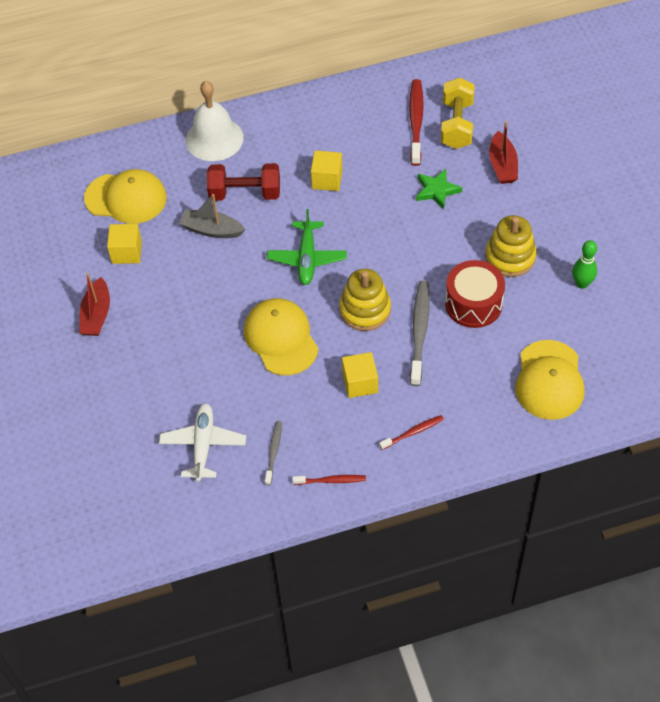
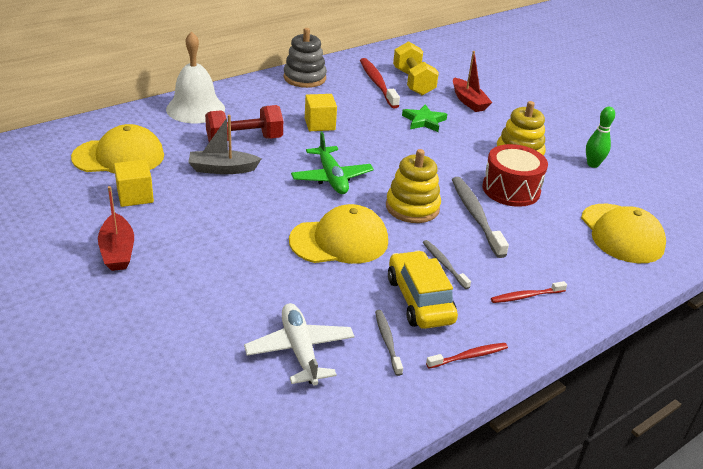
camera: 25 degrees left, 20 degrees down
(281, 338) = (339, 241): yellow cap -> yellow cap turned 120 degrees clockwise
(319, 417) = (419, 300): none -> yellow car
(341, 103) = (304, 78): none -> grey stacking toy
(360, 383) = (444, 264): yellow cube -> grey toothbrush
(413, 432) = (526, 296): red toothbrush -> red toothbrush turned 150 degrees counterclockwise

